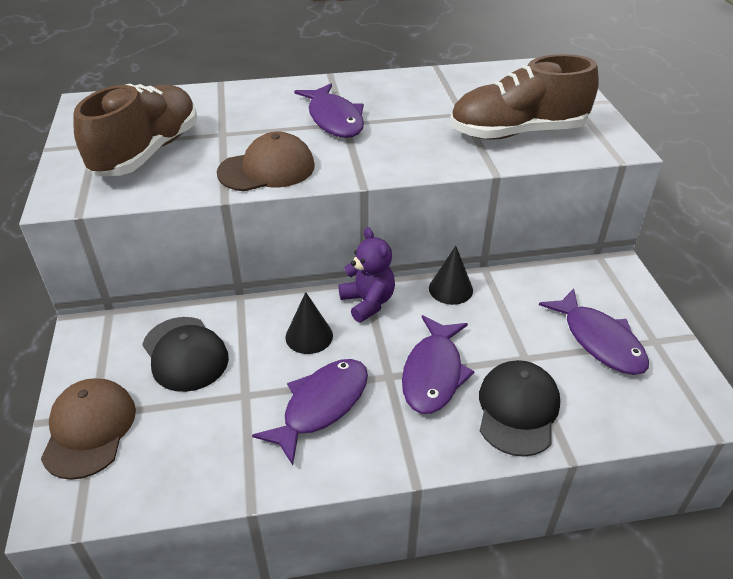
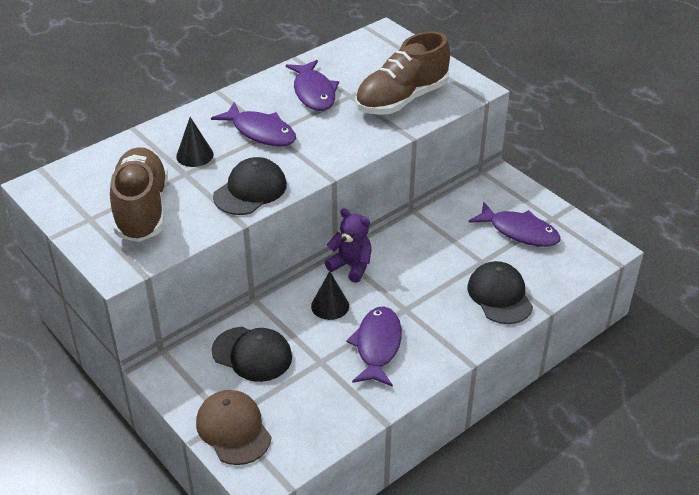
camera: 30 degrees left, 0 degrees up
(267, 169) = (250, 190): brown cap -> black cap
(433, 373) = (432, 295): purple fish -> purple fish (313, 93)
(450, 289) = (401, 234): black cone -> black cone (194, 155)

